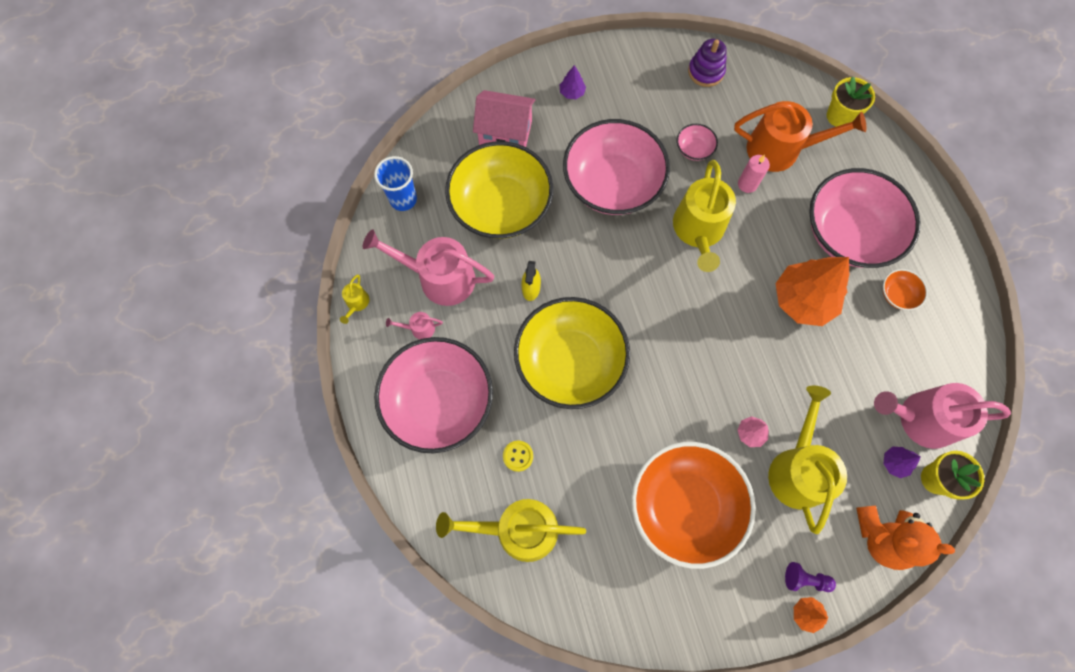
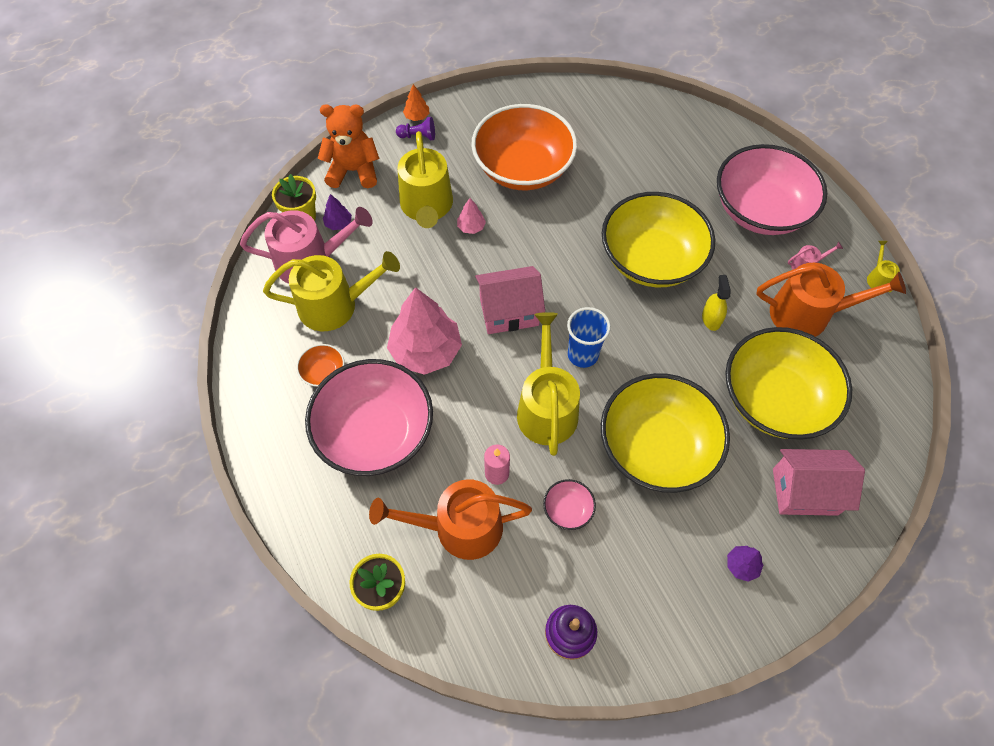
camera: 170 degrees right, 10 degrees down
(403, 199) = (885, 389): blue cup -> blue cup (583, 355)
(440, 278) = (807, 314): pink watering can -> orange watering can
(518, 456) = (675, 181): yellow button -> none
(519, 529) = (657, 134): yellow watering can -> yellow watering can (334, 305)
(612, 184) = (657, 447): pink bowl -> yellow bowl
(721, 327) = (509, 312): none -> pink house
(803, 300) = (426, 351): orange tree -> pink tree

